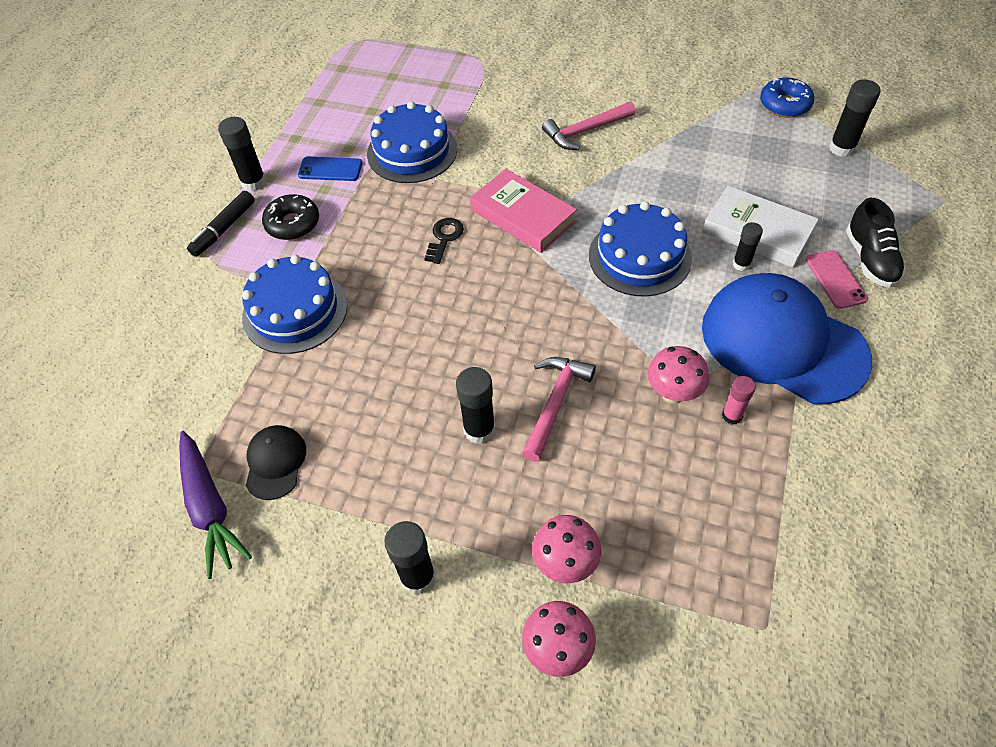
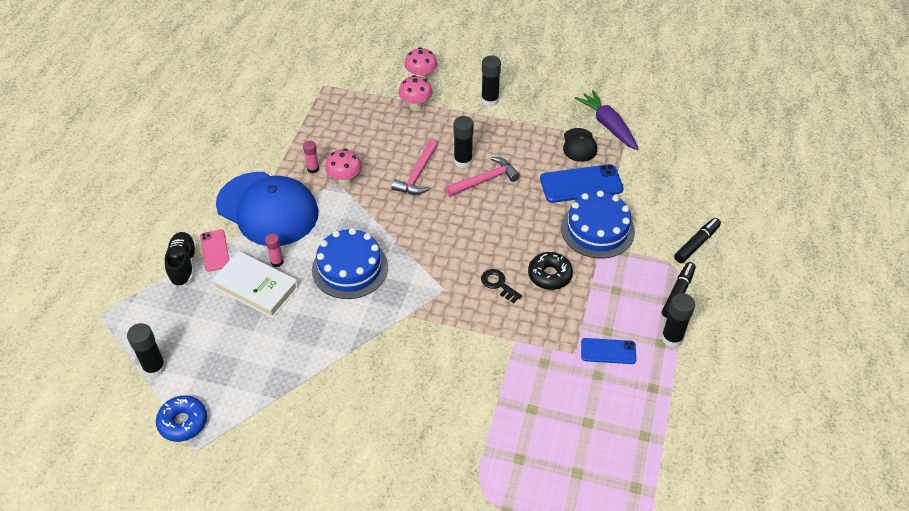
camera: 175 degrees right, 5 degrees down
(168, 291) = (696, 244): none -> black marker
(293, 224) = (623, 298): black donut -> black donut (549, 275)
(295, 385) = (581, 184): none -> blue phone
(412, 151) = (538, 370): blue cake -> none
(444, 238) = (498, 284): black key -> black key turned 120 degrees clockwise
(523, 216) = (437, 303): pink book -> none
(585, 131) = (379, 391): pink hammer -> pink hammer (485, 180)
(741, 264) = (277, 262): black glue stick -> pink glue stick

